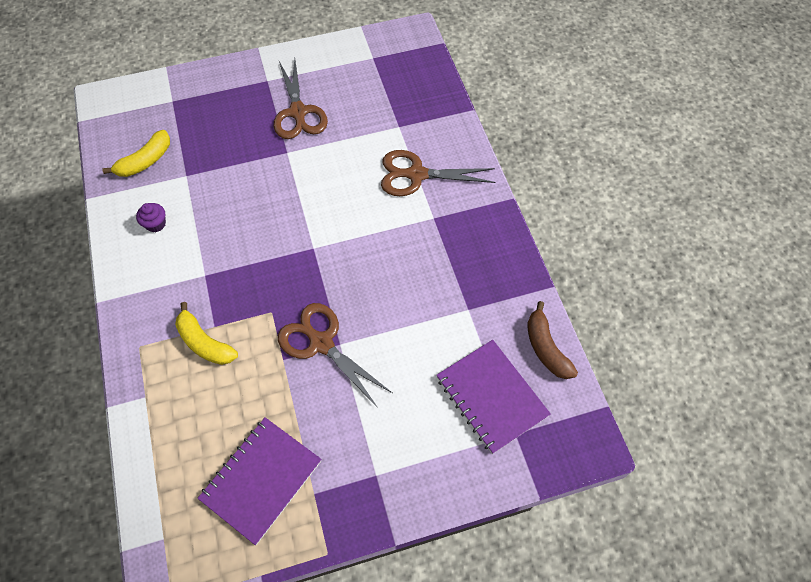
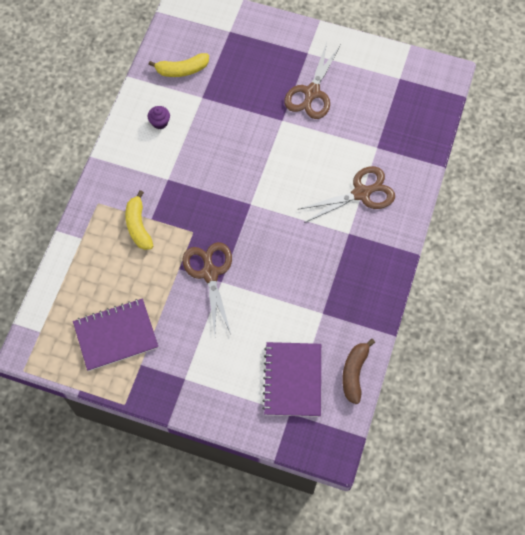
camera: 35 degrees right, 5 degrees up
(416, 175) = (361, 193): brown scissors -> brown scissors turned 120 degrees clockwise

